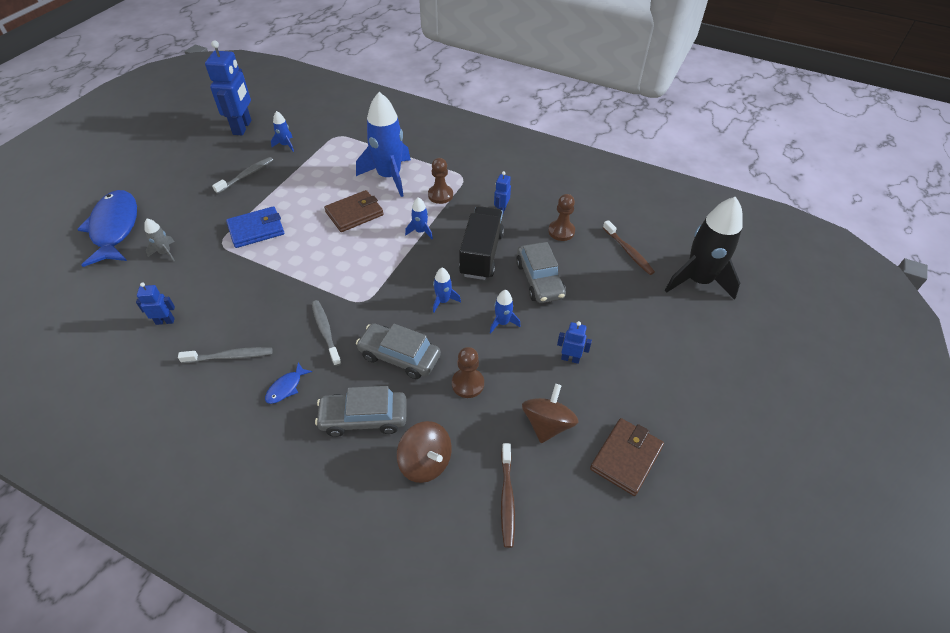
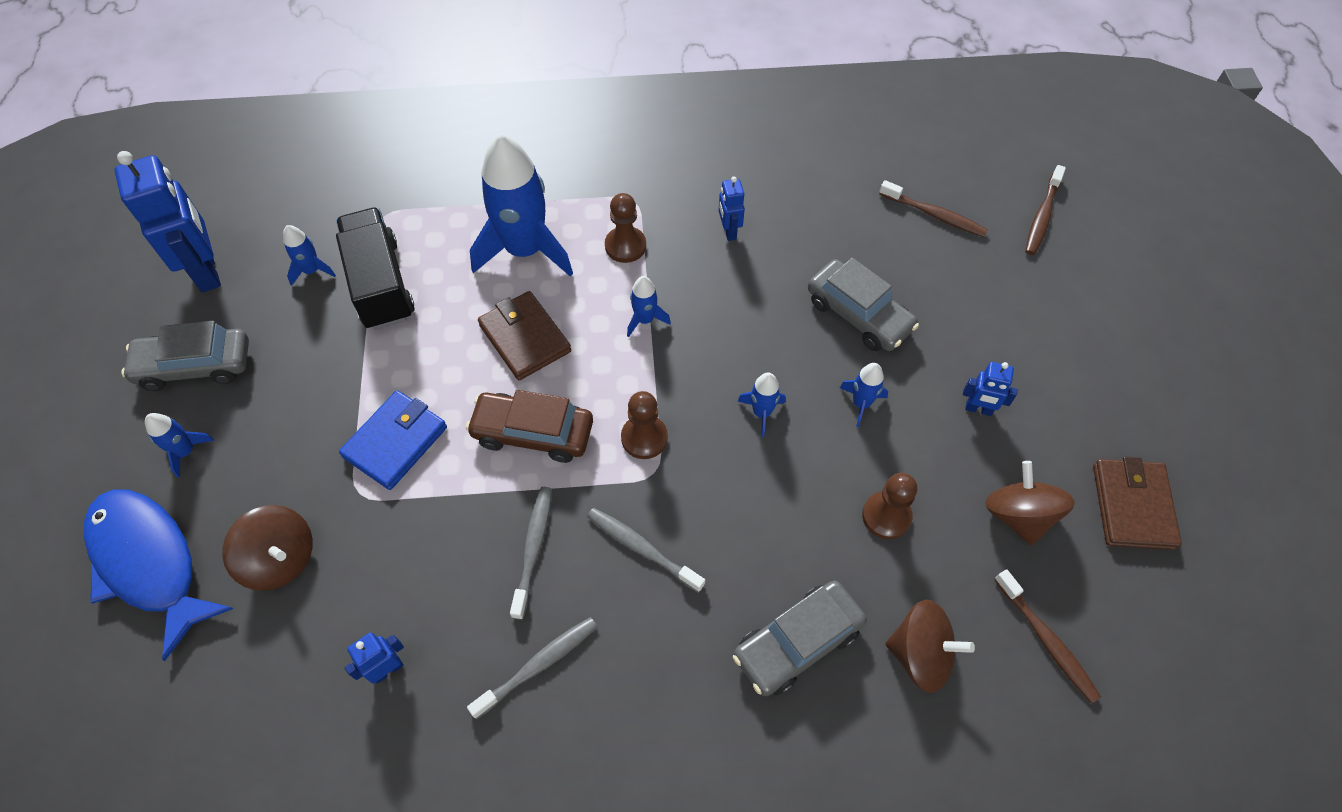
camera: 30 degrees left, 10 degrees up
(165, 253) = (280, 559): grey rocket -> brown spinning top
(169, 192) = (186, 451): none -> blue rocket
(246, 175) = (294, 356): grey toothbrush -> grey toothbrush (533, 549)
(286, 387) = (658, 663): blue fish -> none
(321, 255) = (533, 433): none -> brown car
(354, 213) = (525, 338): brown wallet -> brown wallet turned 60 degrees counterclockwise
(399, 356) = (771, 528): grey car -> grey car (195, 366)
(481, 254) = (755, 314): black truck -> black truck (381, 284)
(561, 231) = (831, 225): brown pawn -> brown pawn (644, 438)
(570, 358) = (978, 409): blue robot -> blue robot turned 150 degrees counterclockwise
(698, 280) = (1042, 216): black rocket -> brown toothbrush

